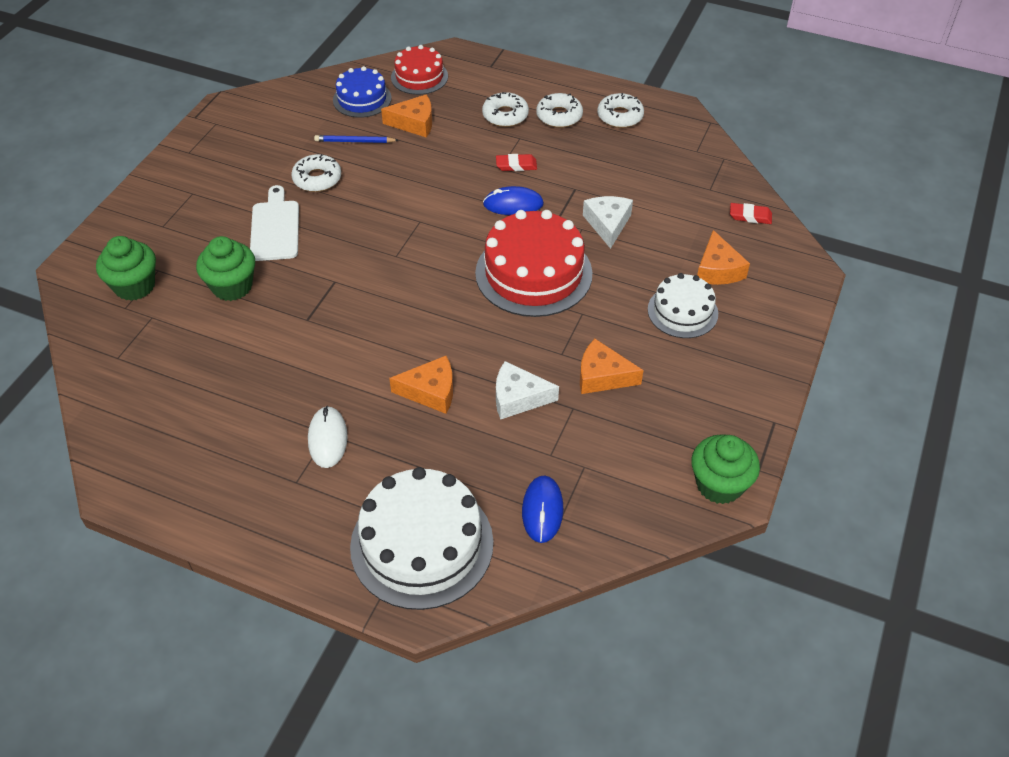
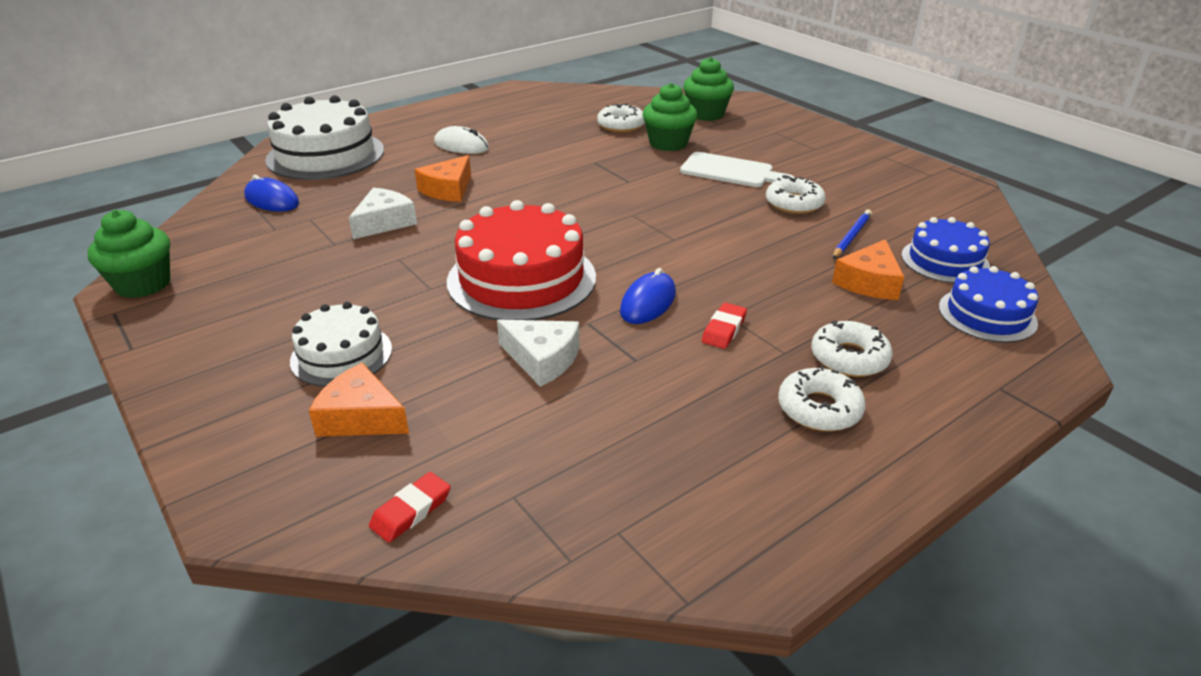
camera: 120 degrees right, 15 degrees down
(419, 77) = (987, 315): red cake -> blue cake
(602, 376) = (341, 270): orange cheese -> none
(620, 116) = (780, 478): white donut -> white donut (621, 125)

